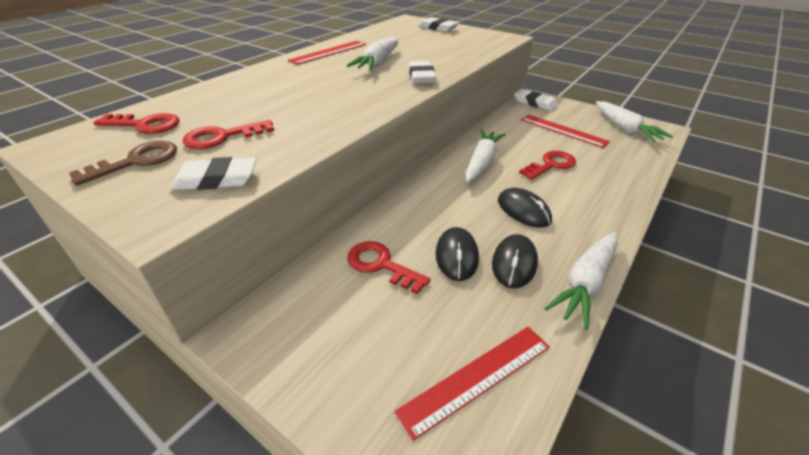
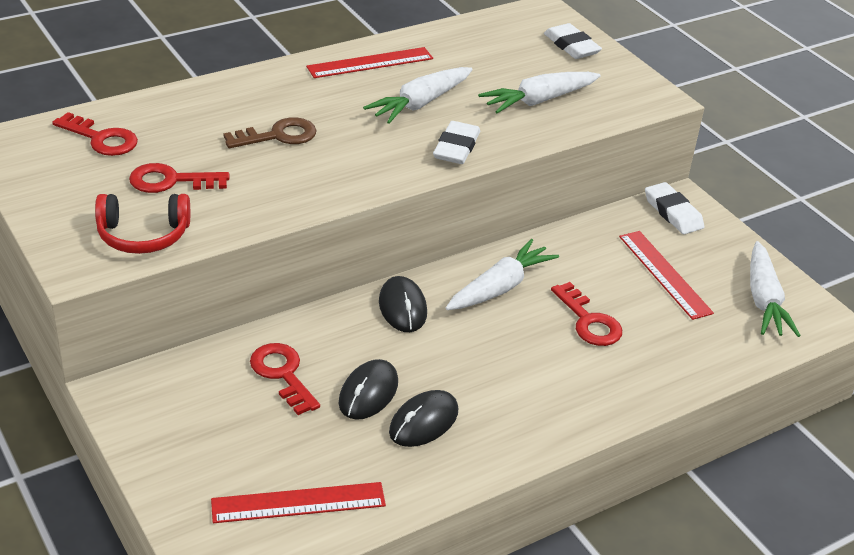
camera: 20 degrees right, 0 degrees up
(136, 161) = (79, 189): brown key -> brown key (278, 136)
(216, 179) = (143, 235): white eraser -> red headphones
(523, 210) = (491, 368): black mouse -> black mouse (402, 307)
(551, 165) = (588, 321): red key -> red key turned 75 degrees clockwise
(585, 283) = (480, 468): white carrot -> white carrot (538, 101)

